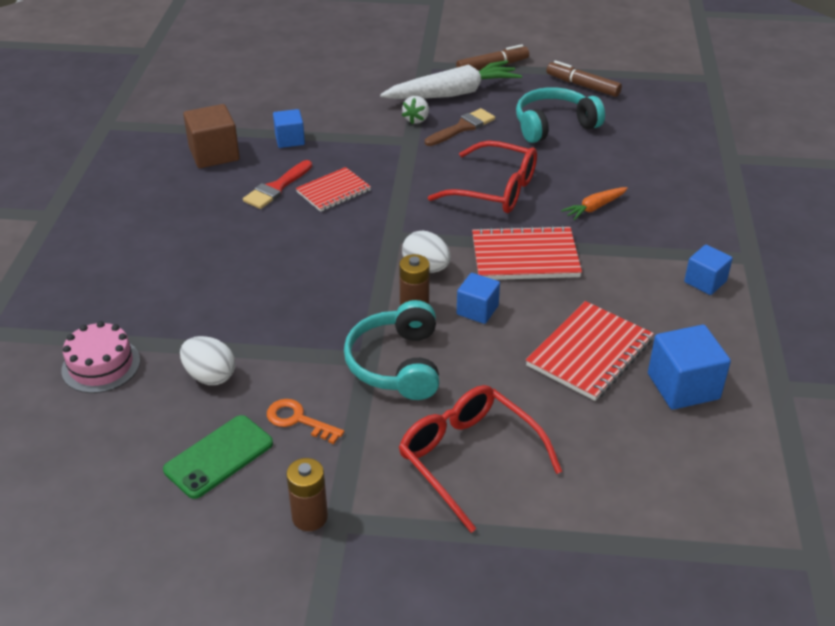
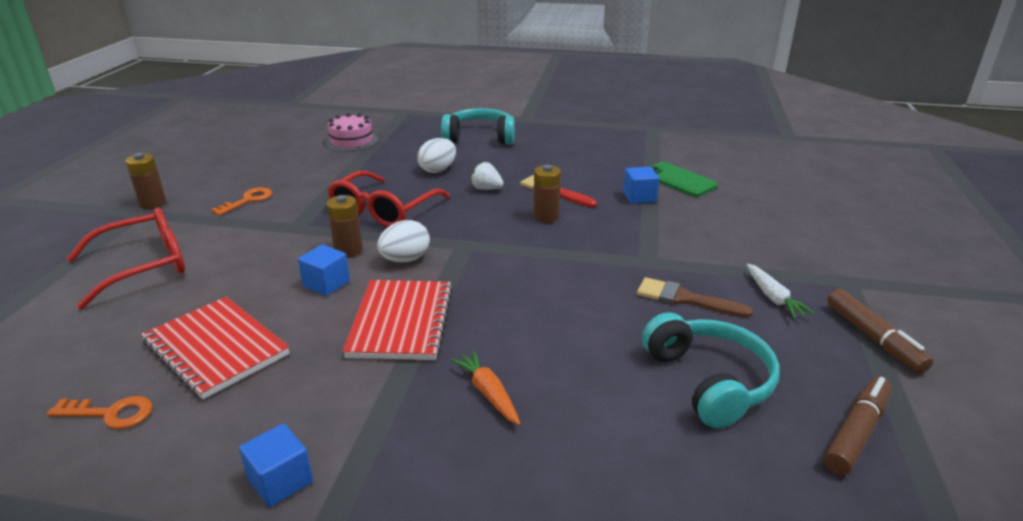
camera: 95 degrees right, 10 degrees down
(210, 376) = (317, 171): white egg -> white egg (438, 170)
(214, 154) = (610, 166): brown cube -> none
(219, 457) = (236, 176): green phone -> green phone (678, 180)
(333, 191) = (546, 217): red notebook -> brown battery
(396, 364) = (279, 239): turquoise headphones -> turquoise headphones (480, 137)
(416, 119) = (697, 268): white strawberry -> white strawberry (486, 189)
(453, 93) = (773, 297): white carrot -> white carrot, size x0.48
(462, 127) = (685, 299): brown brush -> brown brush turned 150 degrees clockwise
(495, 190) = (540, 312): red glasses -> red glasses (383, 210)
(683, 386) = (110, 413): blue cube -> orange key

